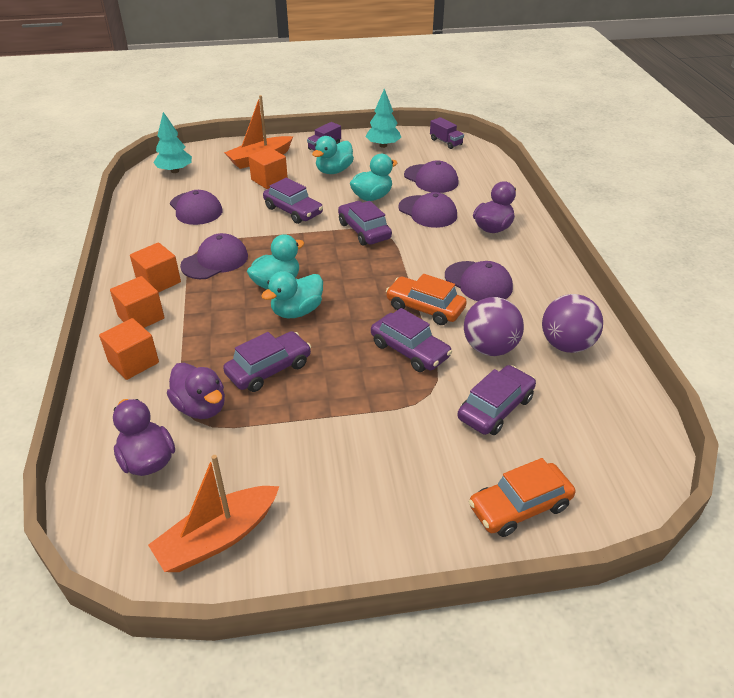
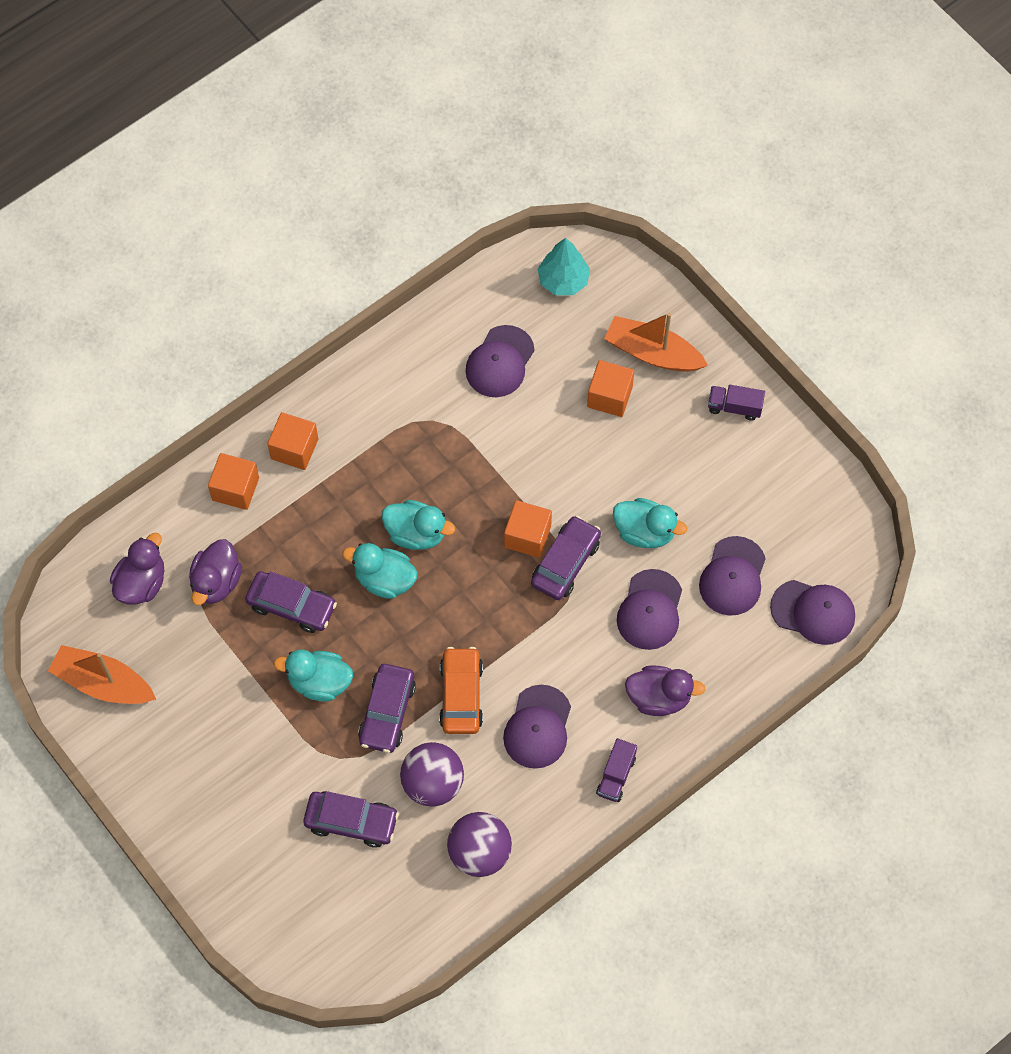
camera: 60 degrees right, 25 degrees up
(159, 281) = (353, 423): orange cube -> orange cube (527, 536)
(215, 261) = (418, 450): purple cap -> purple cap (813, 612)
(293, 211) = (560, 465): purple car -> none
(334, 171) = (679, 454): turquoise duck -> turquoise duck (319, 682)
(383, 145) = (785, 475): turquoise tree -> none
(446, 142) = (849, 547): purple truck -> purple truck (616, 775)
(519, 507) = (248, 884): orange car -> none

